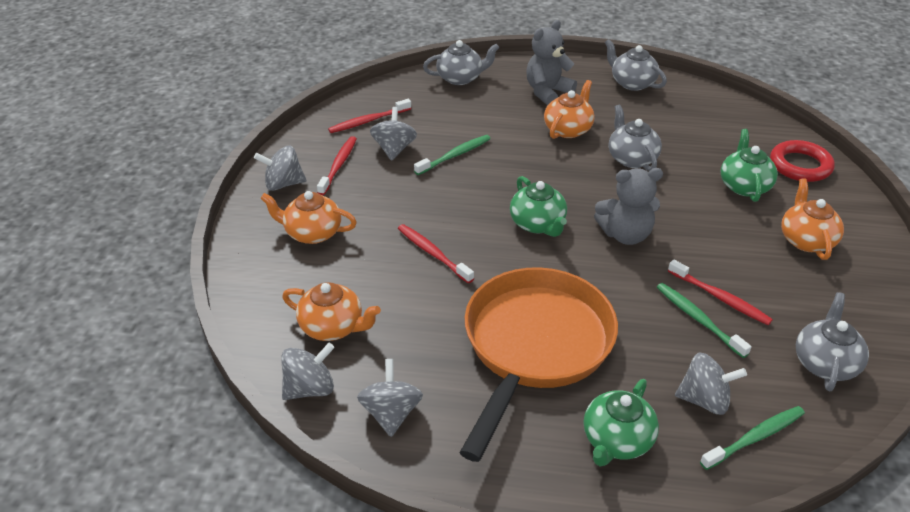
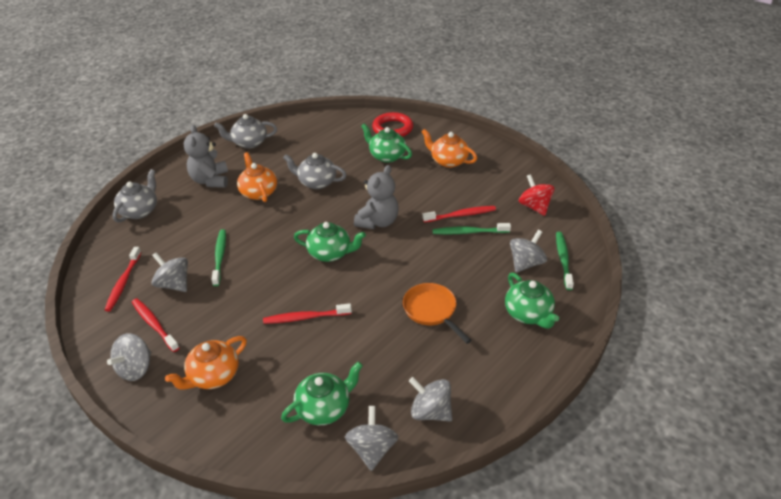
camera: 55 degrees left, 0 degrees up
(333, 327) = (324, 408): orange teapot -> green teapot
(534, 346) = (432, 311): orange pan -> orange pan, size x0.48
(825, 363) = (534, 207): grey teapot -> red spinning top

